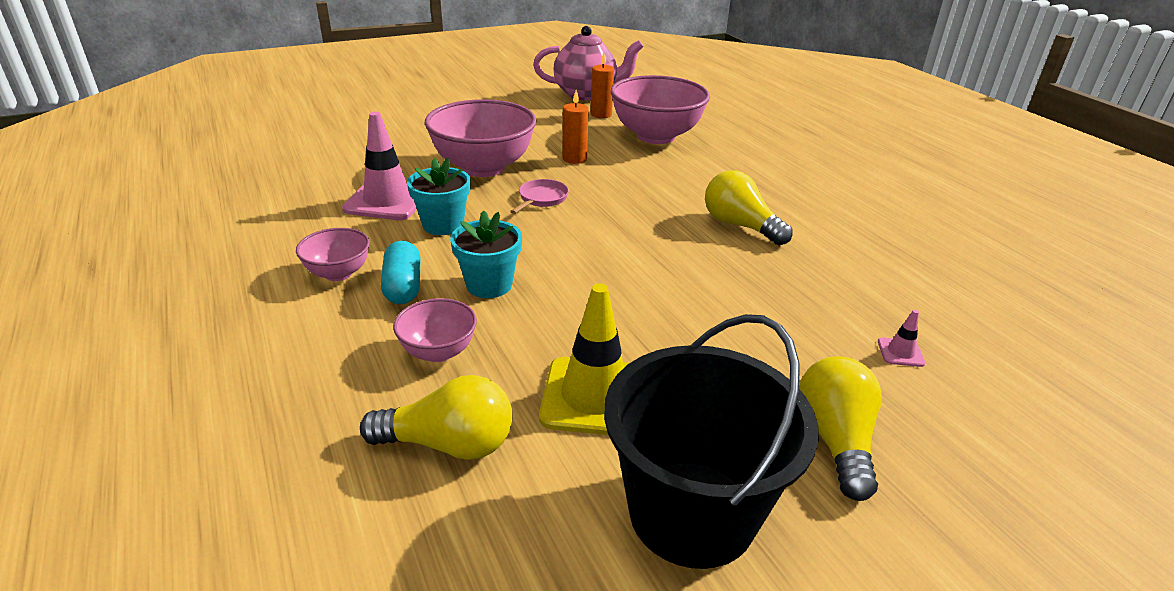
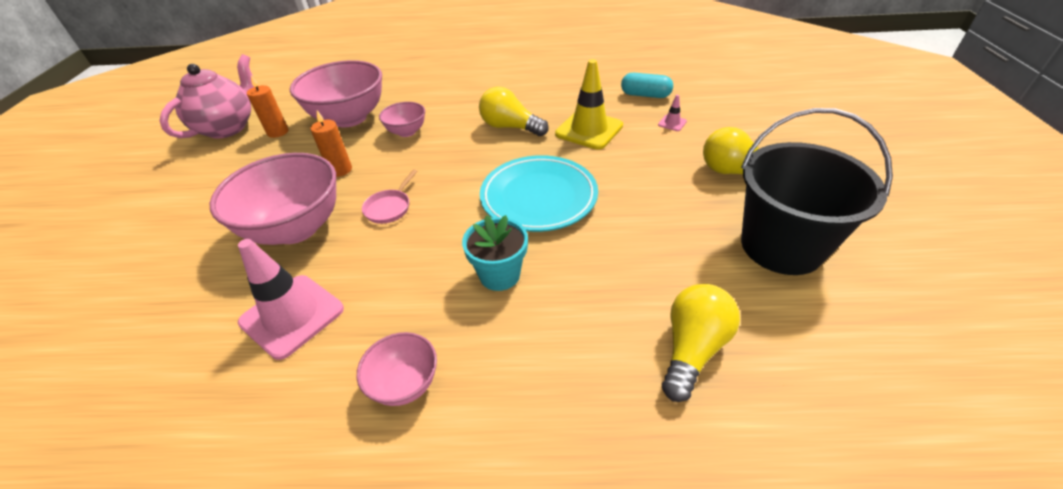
camera: 60 degrees left, 10 degrees up
(403, 286) = (464, 334): turquoise capsule -> turquoise capsule (645, 95)
(438, 352) = (576, 330): pink bowl -> pink bowl (407, 132)
(443, 225) = (378, 282): turquoise flower pot -> none
(541, 199) = (389, 207): pink pan -> pink pan turned 120 degrees counterclockwise
(594, 396) = (666, 255): yellow traffic cone -> yellow traffic cone (589, 130)
(626, 278) = (539, 197): none -> turquoise plate
(740, 226) = (510, 127): yellow light bulb -> yellow light bulb turned 45 degrees clockwise

